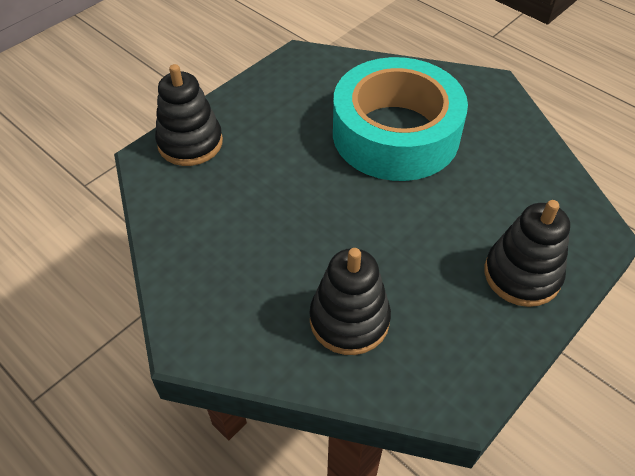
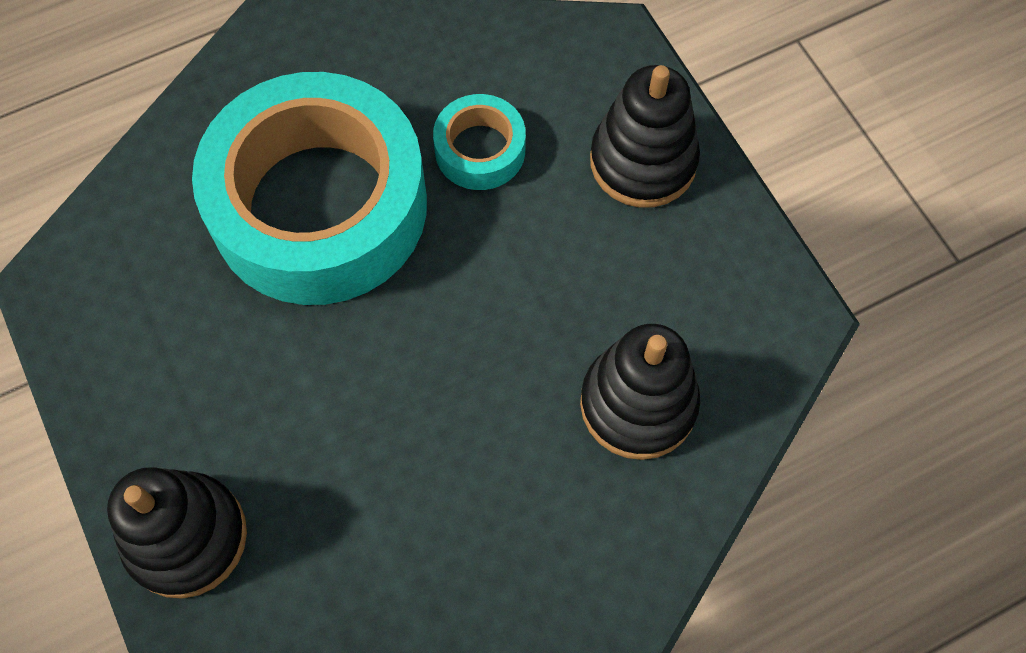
camera: 70 degrees left, 15 degrees up
(474, 190) = (480, 150): none -> turquoise tape

